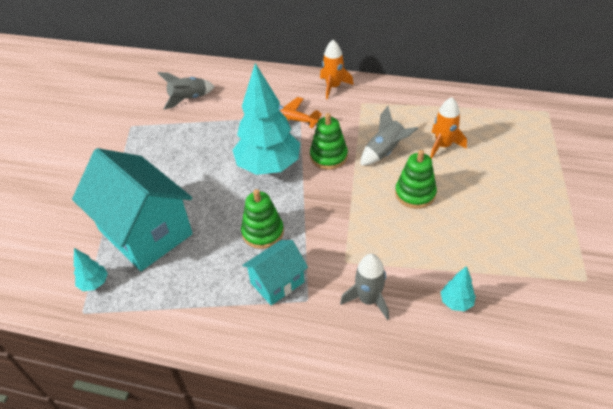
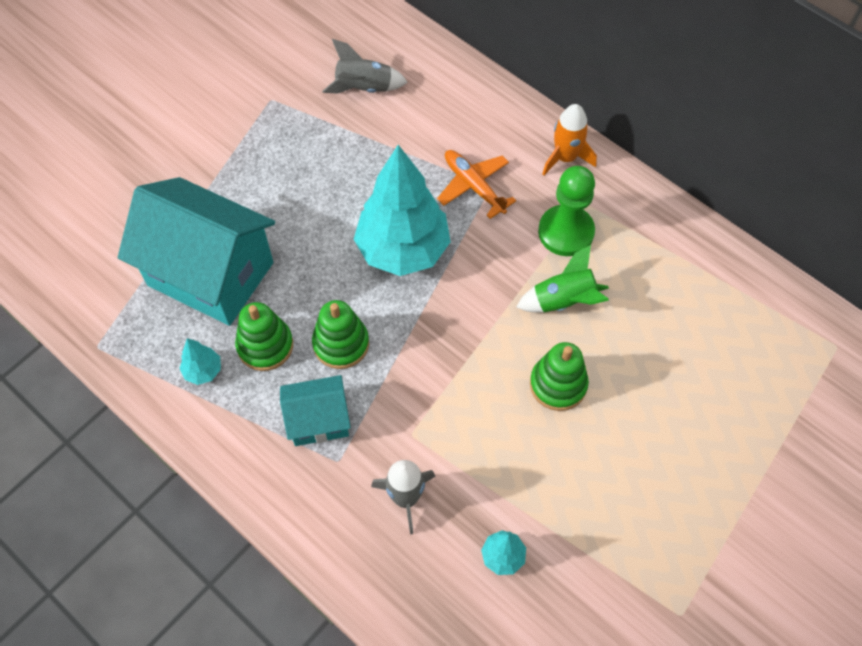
camera: 25 degrees right, 15 degrees up
(94, 283) = (125, 315): turquoise tree -> turquoise tree (203, 371)
(145, 232) = (211, 274): turquoise house -> turquoise house turned 45 degrees counterclockwise
(328, 156) = (486, 272): green stacking toy -> green stacking toy (265, 346)
(360, 119) = (566, 232): none -> green pawn
(385, 152) = (563, 301): grey rocket -> green rocket
(443, 146) = (646, 330): orange rocket -> none

